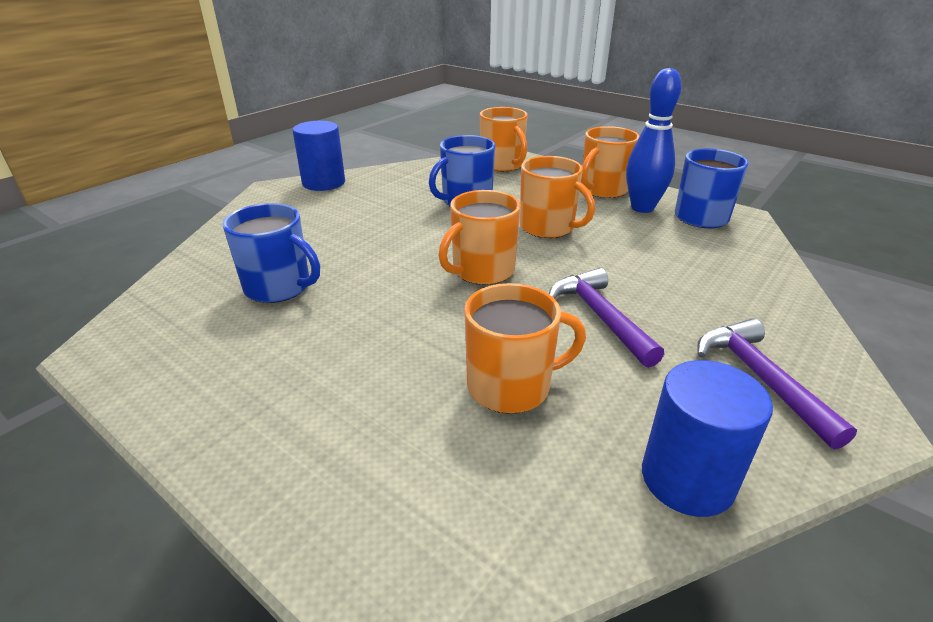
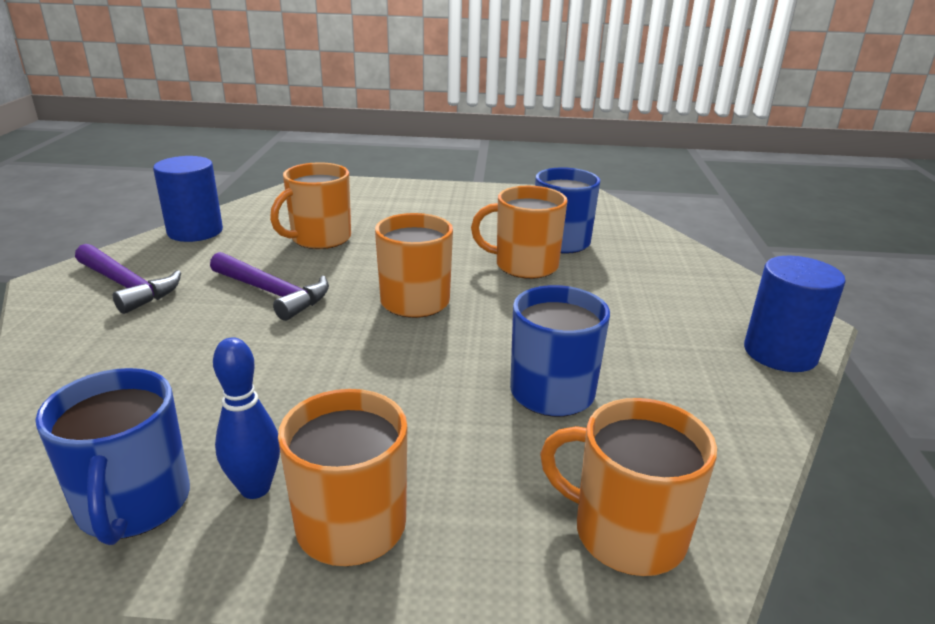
camera: 145 degrees right, 5 degrees down
(548, 227) = (391, 381): orange mug -> orange mug (524, 265)
(642, 208) = (255, 488): blue bowling pin -> blue bowling pin, size x0.66

